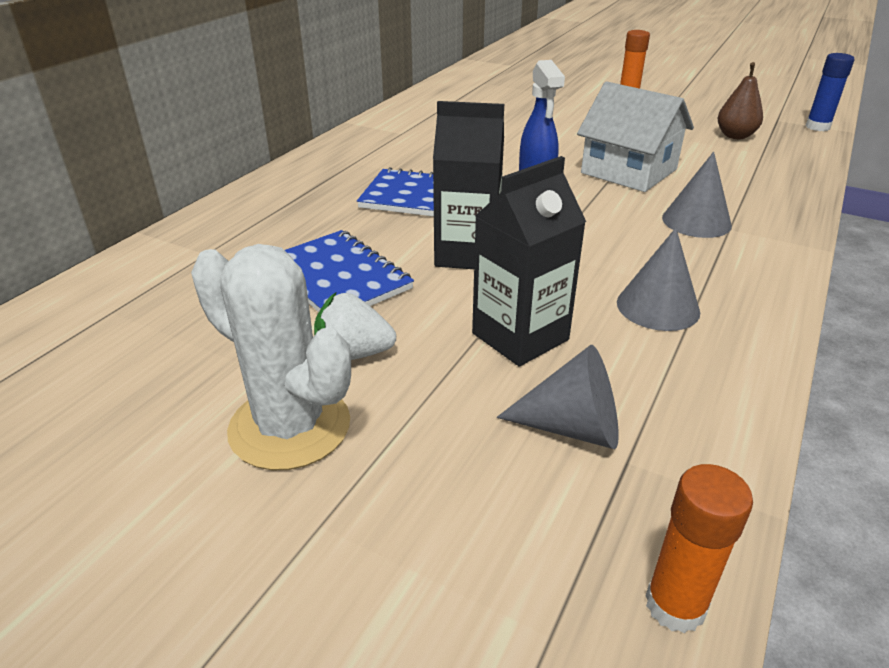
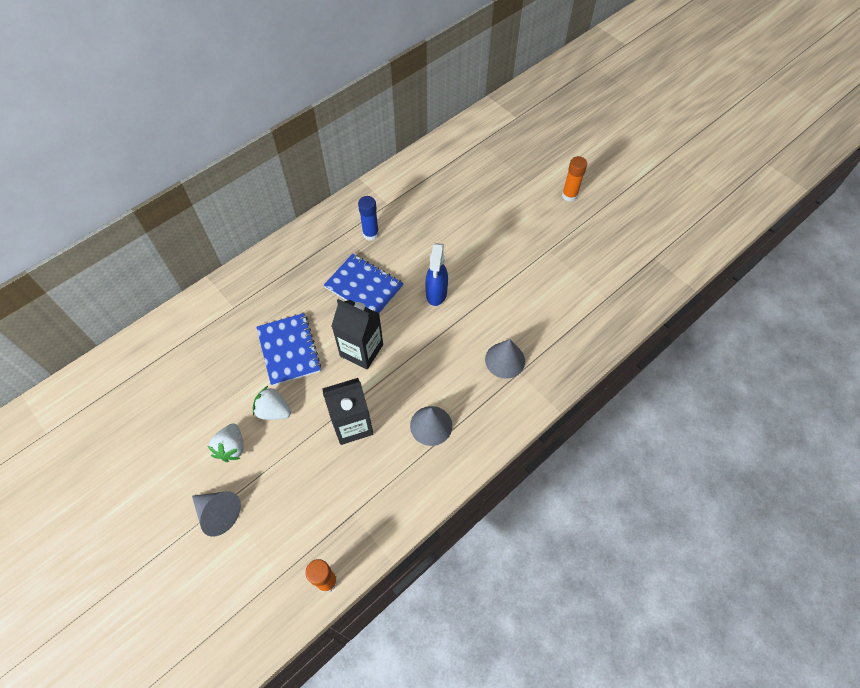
camera: 20 degrees right, 25 degrees up
(290, 427) = (231, 447): white cactus -> white strawberry
(572, 427) = (342, 488): grey cone -> grey cone (218, 513)
(629, 171) = (502, 294): white house -> none
(735, 136) = (605, 271): brown pear -> none
(817, 127) = (674, 276): blue glue stick -> blue glue stick (371, 234)

